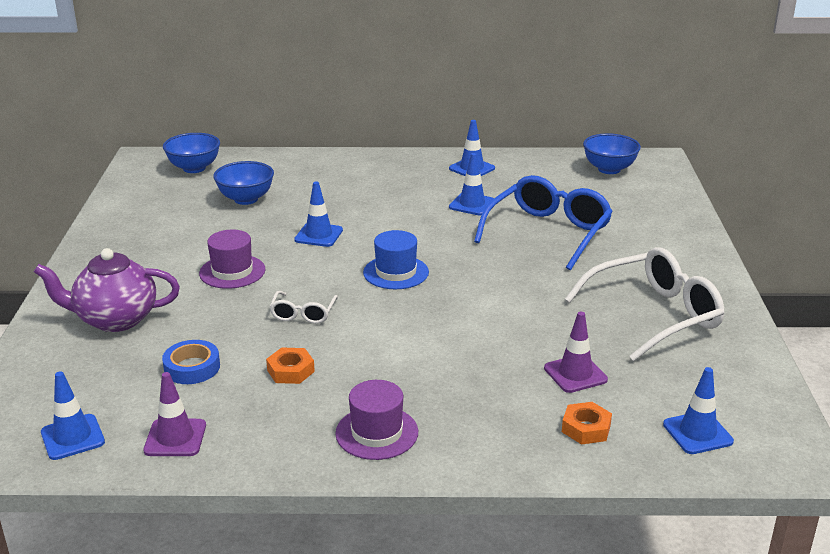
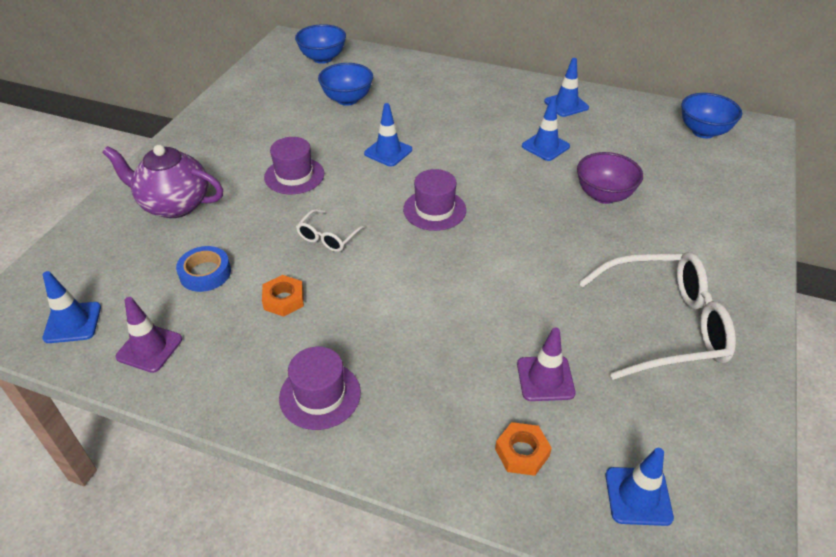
camera: 20 degrees right, 15 degrees up
(396, 272) = (434, 210): blue hat -> purple hat
(548, 232) = (604, 195): blue glasses -> purple bowl

